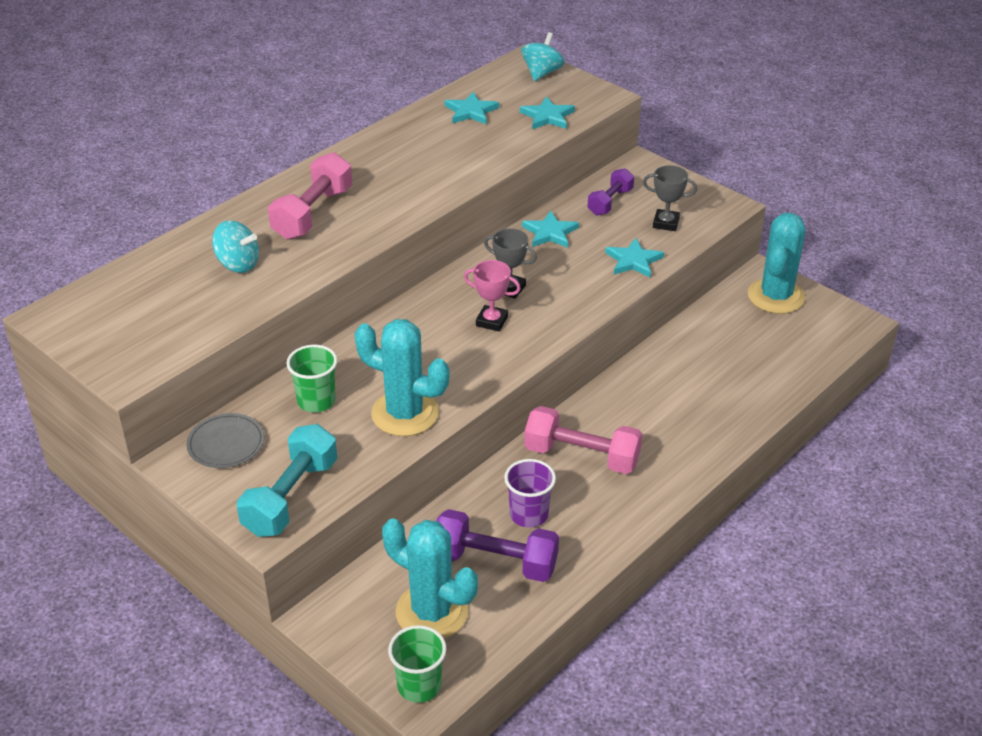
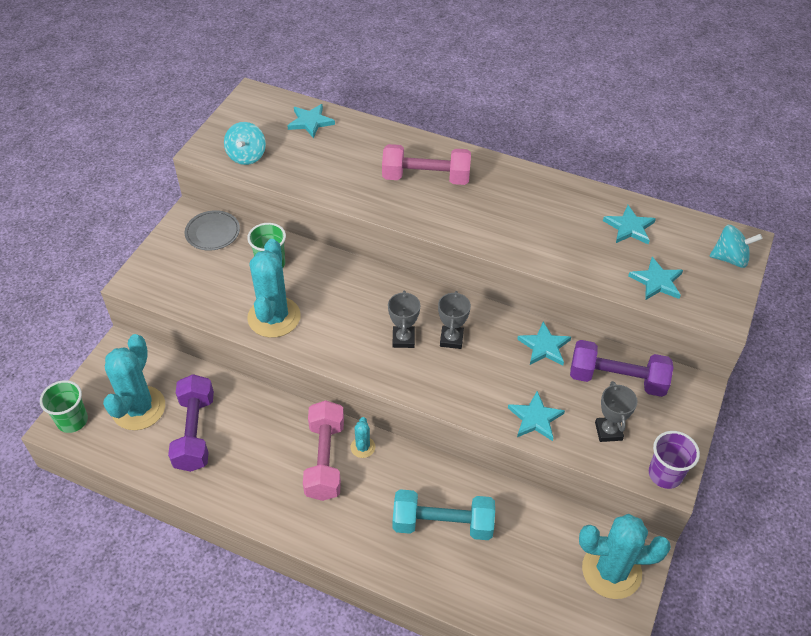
camera: 70 degrees right, 10 degrees up
(146, 278) = (310, 122): none -> turquoise star
(238, 264) = (345, 159): turquoise spinning top -> turquoise spinning top (247, 156)
(291, 497) = (171, 282): turquoise dumbbell -> turquoise dumbbell (442, 524)
(491, 321) = (403, 339): pink trophy -> grey trophy
(529, 514) = (249, 441): purple cup -> purple cup (665, 474)
(578, 423) = (363, 447): none -> turquoise cactus
(610, 202) = (617, 379): purple dumbbell -> purple dumbbell, size x1.60

